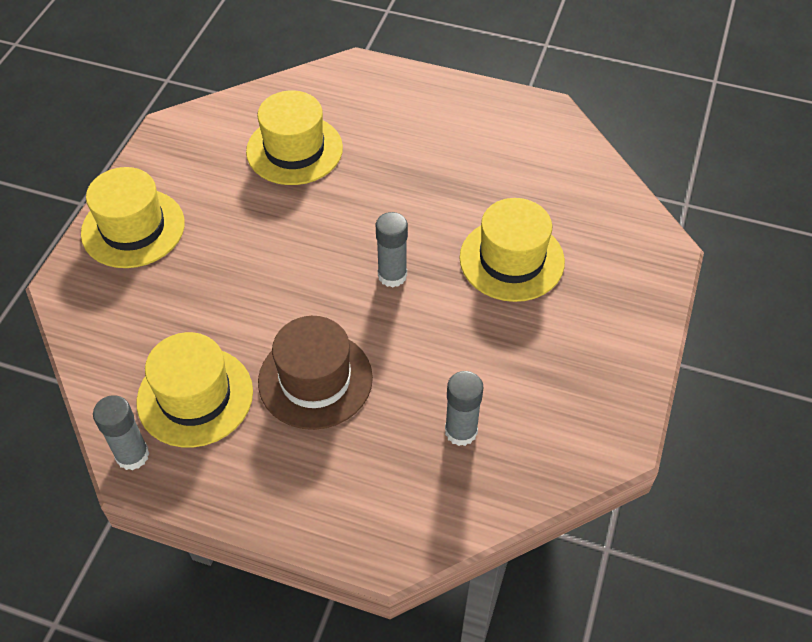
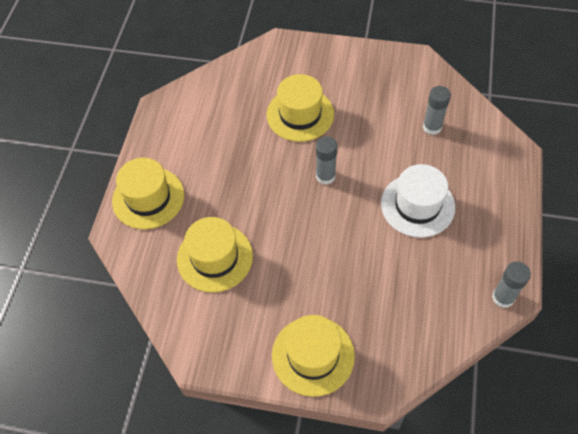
camera: 95 degrees left, 5 degrees up
(195, 396) = (449, 271): yellow hat -> yellow hat (148, 198)
(315, 380) = (417, 205): brown hat -> white hat

